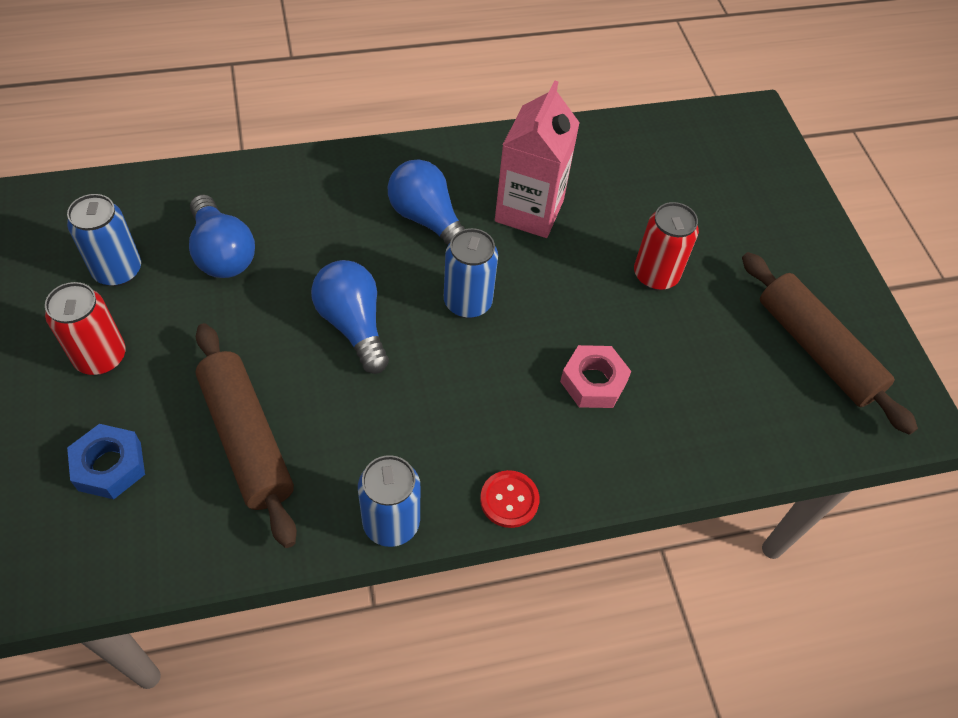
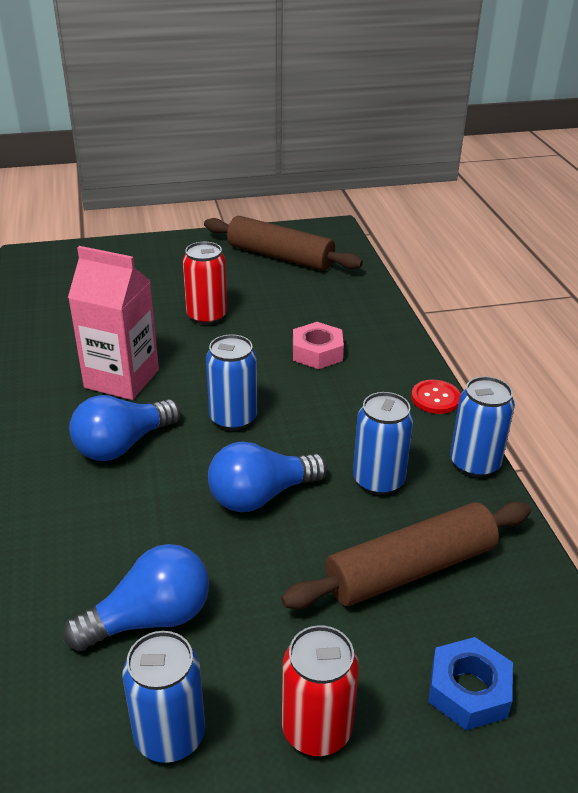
camera: 85 degrees left, 20 degrees down
(368, 424) = (378, 480): none -> blue can
(816, 350) = (280, 256): brown rolling pin -> brown rolling pin turned 60 degrees clockwise

